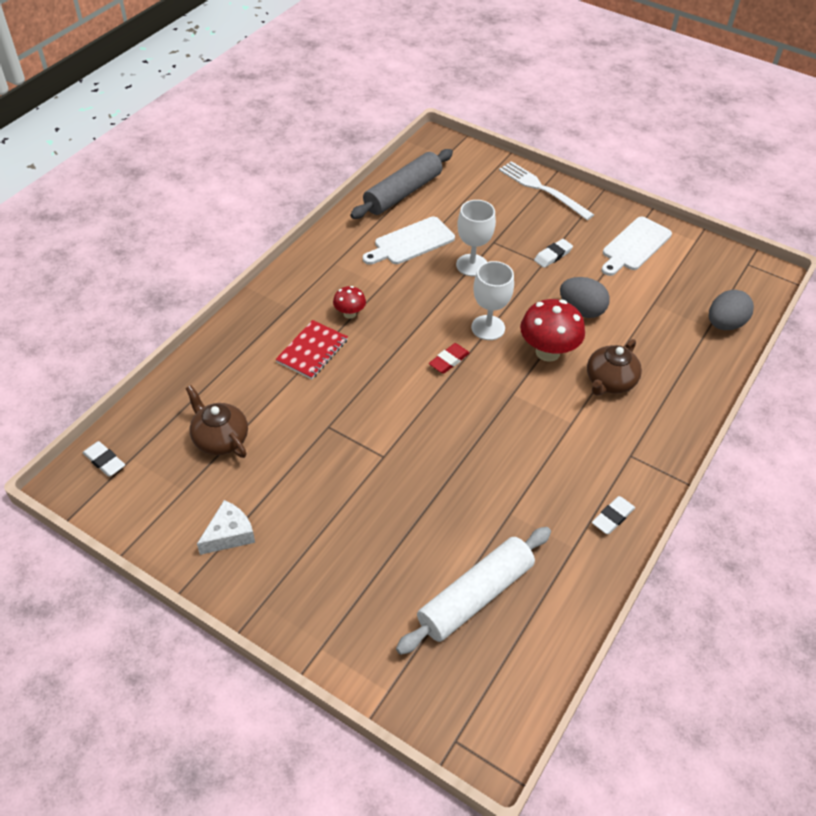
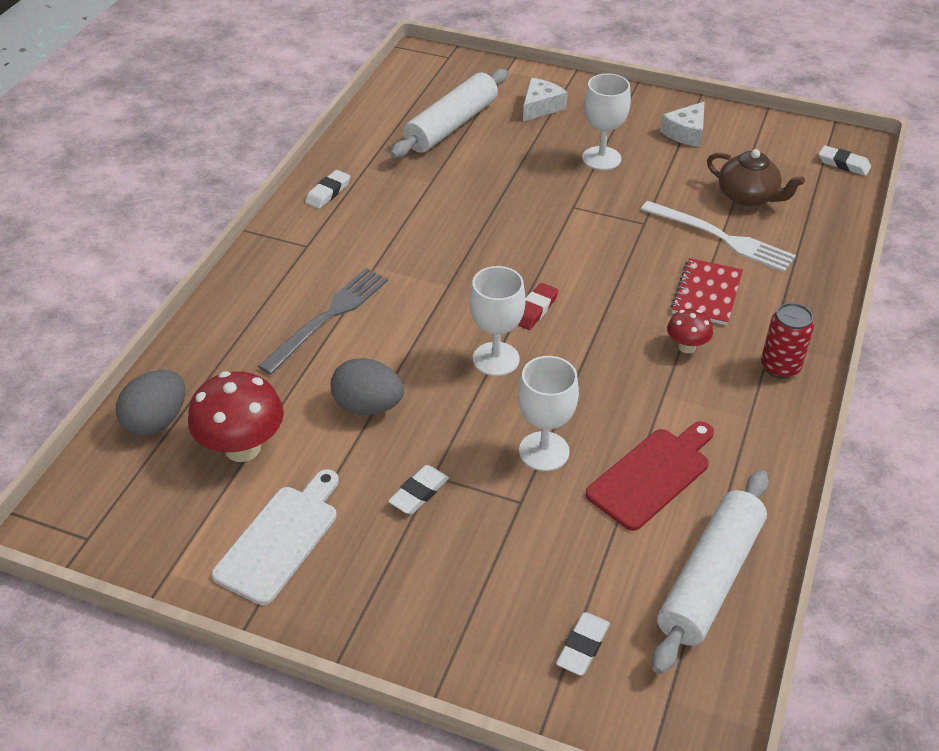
camera: 170 degrees right, 5 degrees down
(294, 289) = (780, 367): none -> red can
(332, 513) = (601, 158): none -> white goblet
(367, 609) = (540, 107): none -> white cheese
(403, 193) = (710, 578): grey rolling pin -> white rolling pin
(411, 242) = (652, 475): white cutting board -> red cutting board
(479, 178) = (582, 646): none -> white eraser
(542, 189) = (454, 643): white fork -> white fork (721, 238)
(547, 352) = (410, 340): red mushroom -> red mushroom (242, 448)
(609, 381) = (328, 317): brown teapot -> grey fork

